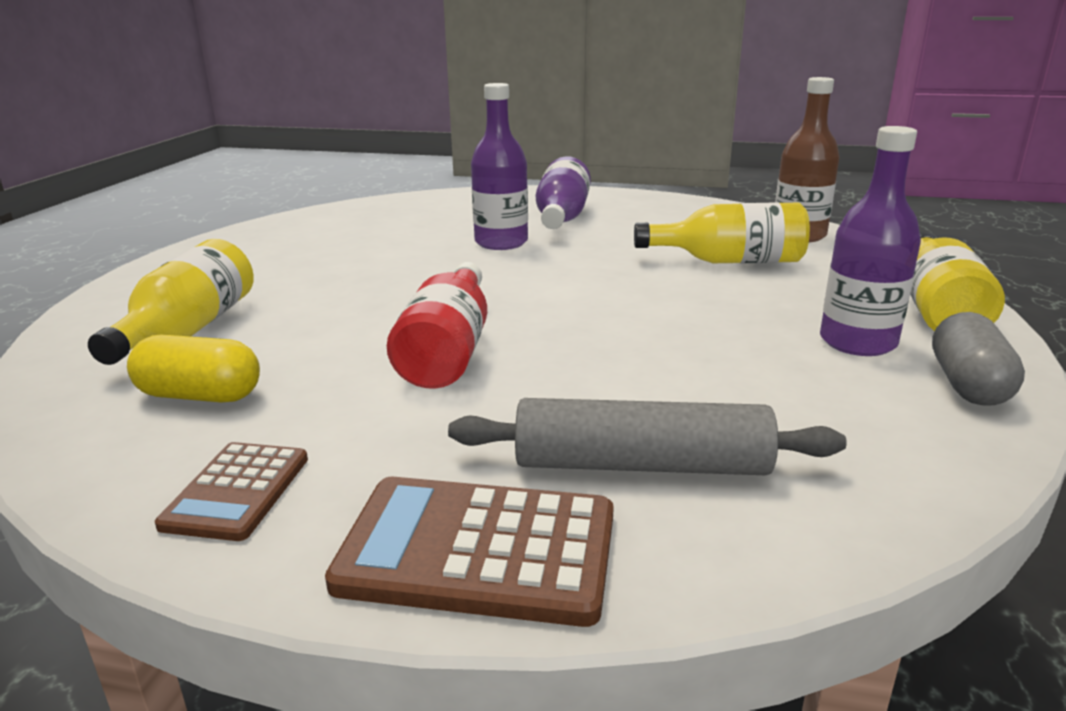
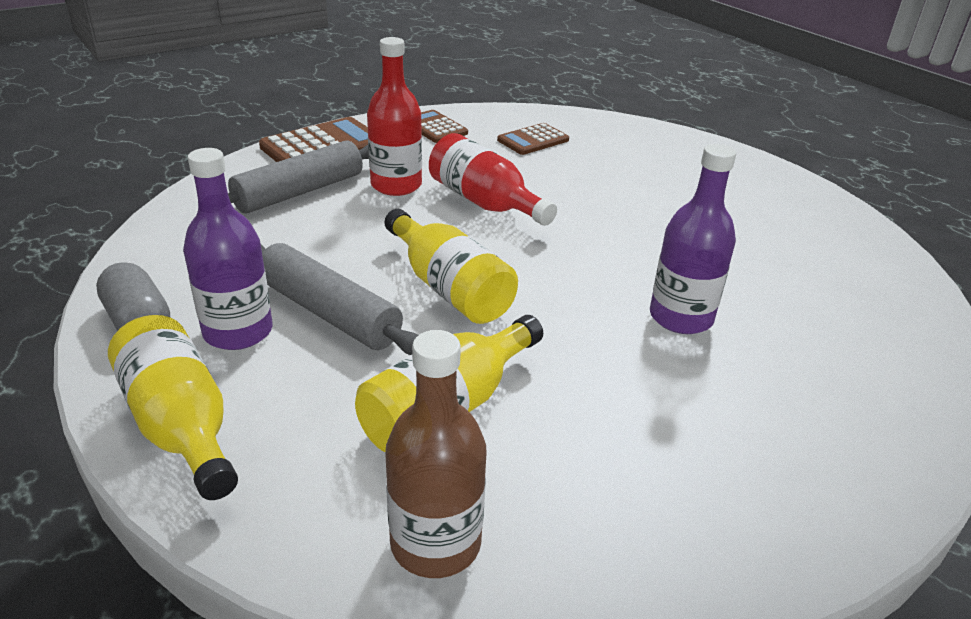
camera: 130 degrees right, 10 degrees up
(188, 330) = (630, 156): yellow bottle -> yellow bottle (449, 288)
(200, 395) = (533, 140): yellow capsule -> brown calculator
(498, 413) = (396, 185): none -> red bottle
(561, 217) = (738, 404): purple bottle -> none
(756, 326) = (328, 312): none -> grey rolling pin

